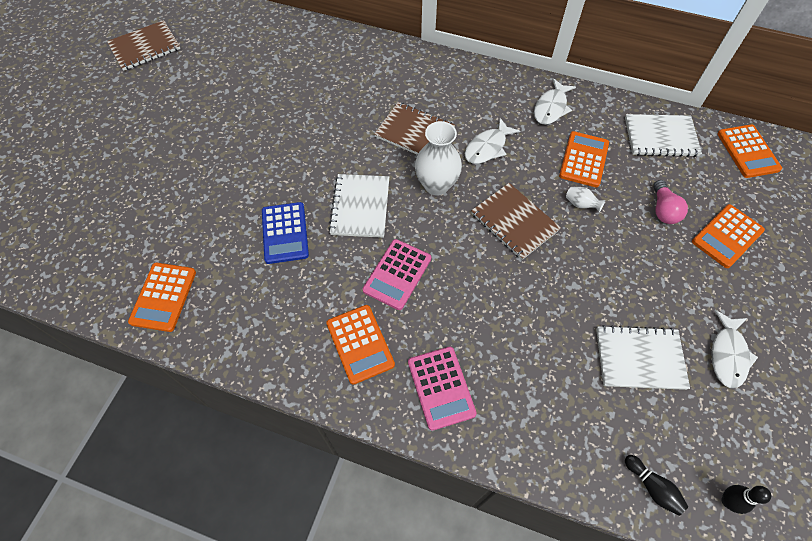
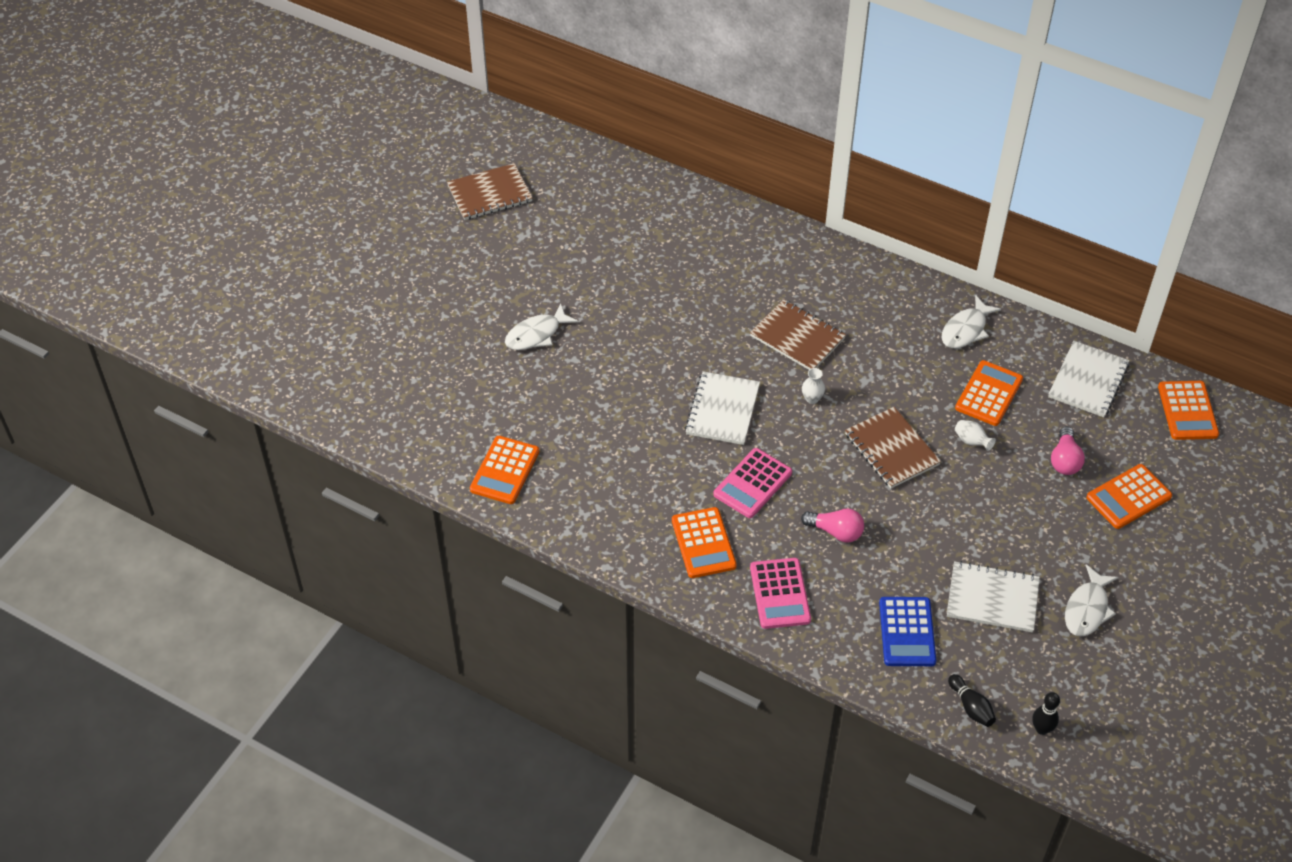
camera: 10 degrees right, 10 degrees down
(285, 233) = (637, 425): blue calculator -> blue calculator (907, 632)
(436, 185) = (812, 398): white vase -> white vase, size x0.46
(481, 311) = (835, 531): none -> pink light bulb
(487, 147) = (879, 365): white fish -> white fish (536, 334)
(660, 137) = (1088, 381): white notebook -> white notebook turned 75 degrees counterclockwise

